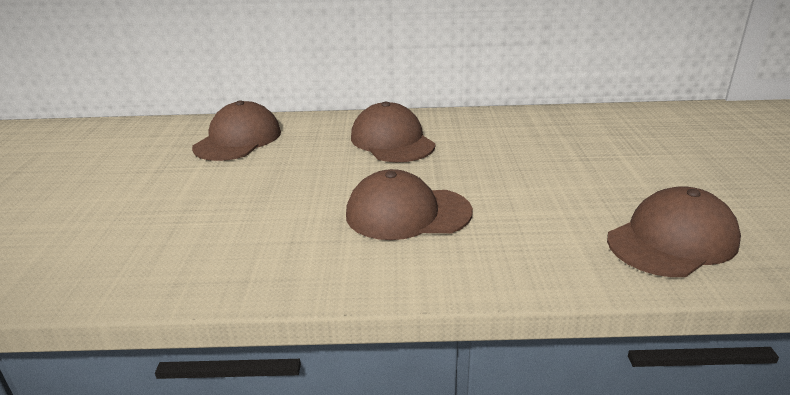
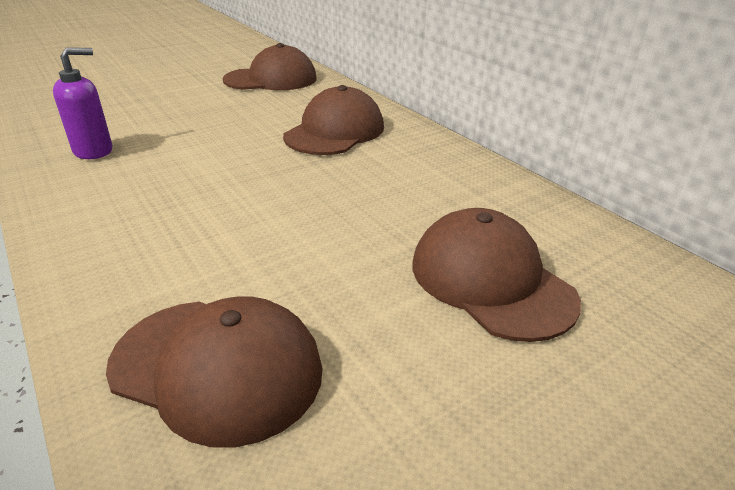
camera: 55 degrees right, 5 degrees up
(298, 249) = (94, 151): none -> purple soap dispenser
(407, 213) = (183, 177): brown cap -> brown cap (491, 280)

